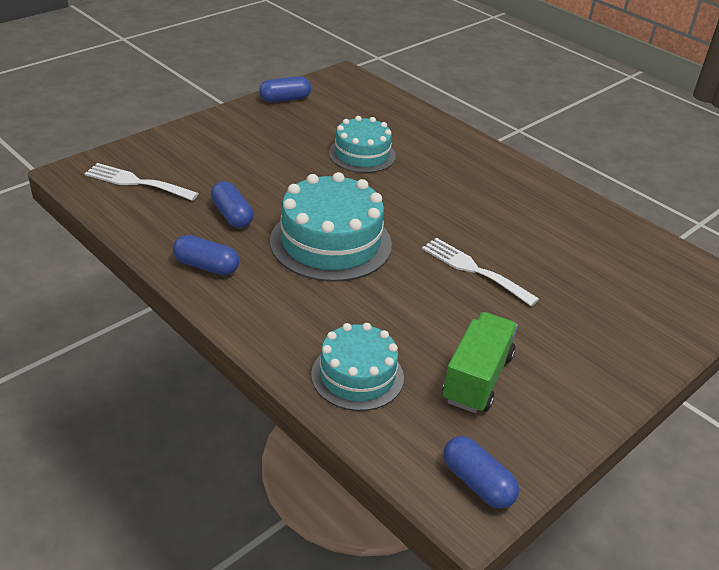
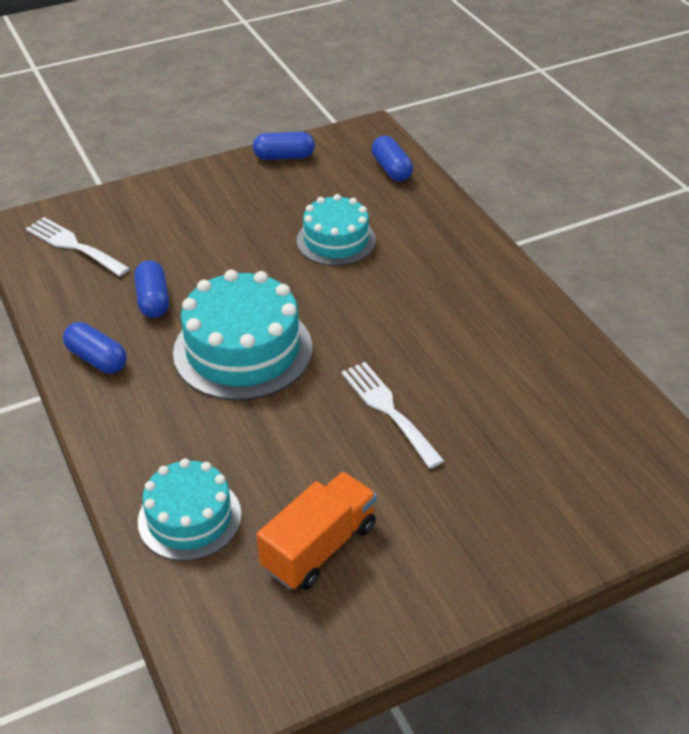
camera: 20 degrees right, 5 degrees up
(477, 378) = (319, 547): green truck -> orange truck
(477, 483) = (252, 671): blue capsule -> blue capsule (391, 169)

